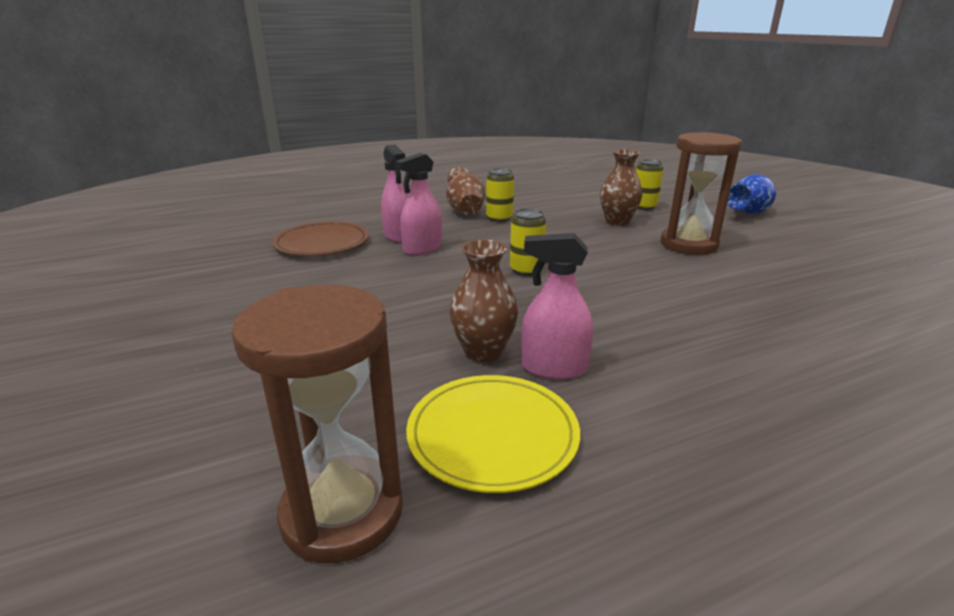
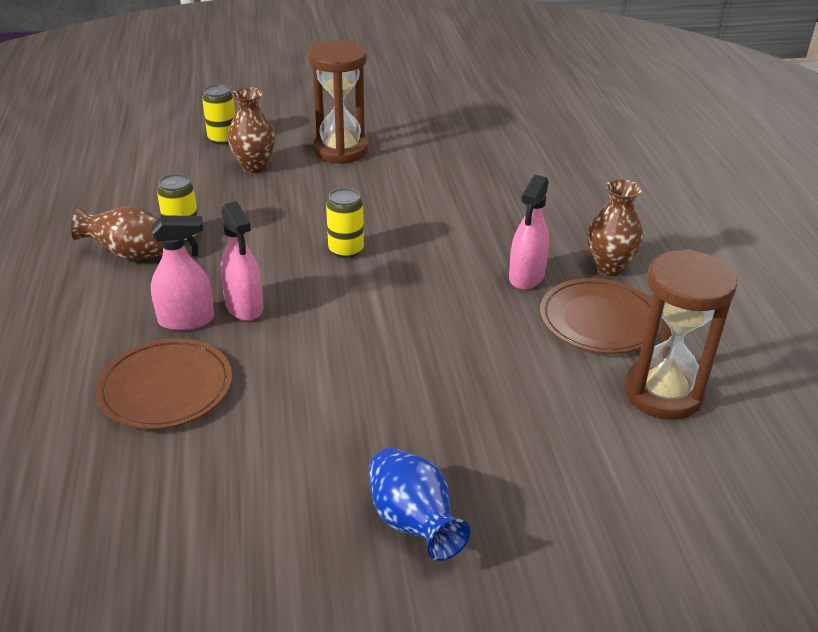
camera: 75 degrees left, 10 degrees up
(483, 352) = (492, 305): brown vase -> brown vase (609, 267)
(492, 435) = (599, 320): yellow plate -> brown plate
(747, 213) = (287, 96): blue vase -> blue vase (413, 523)

